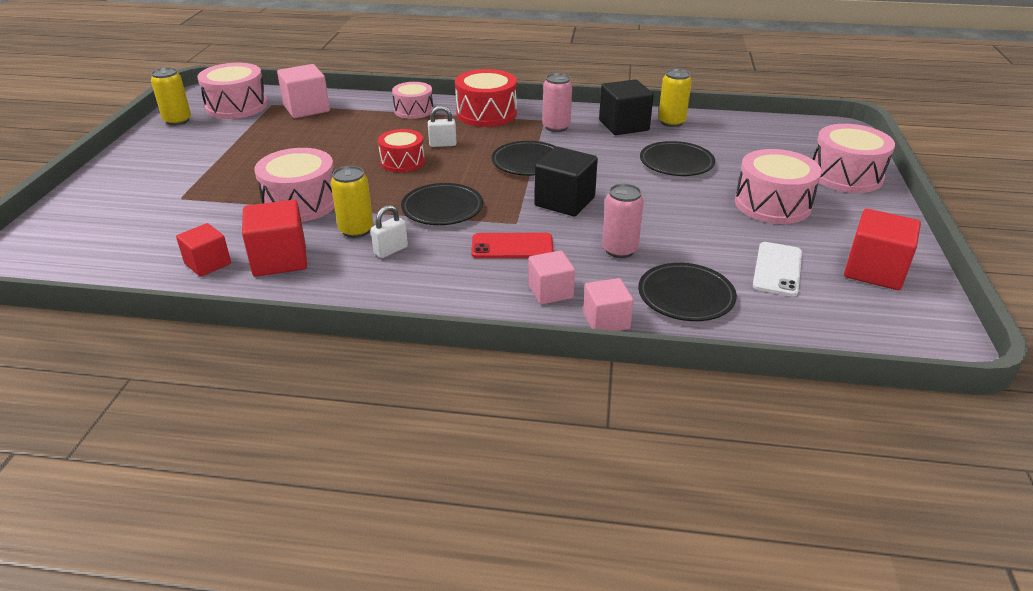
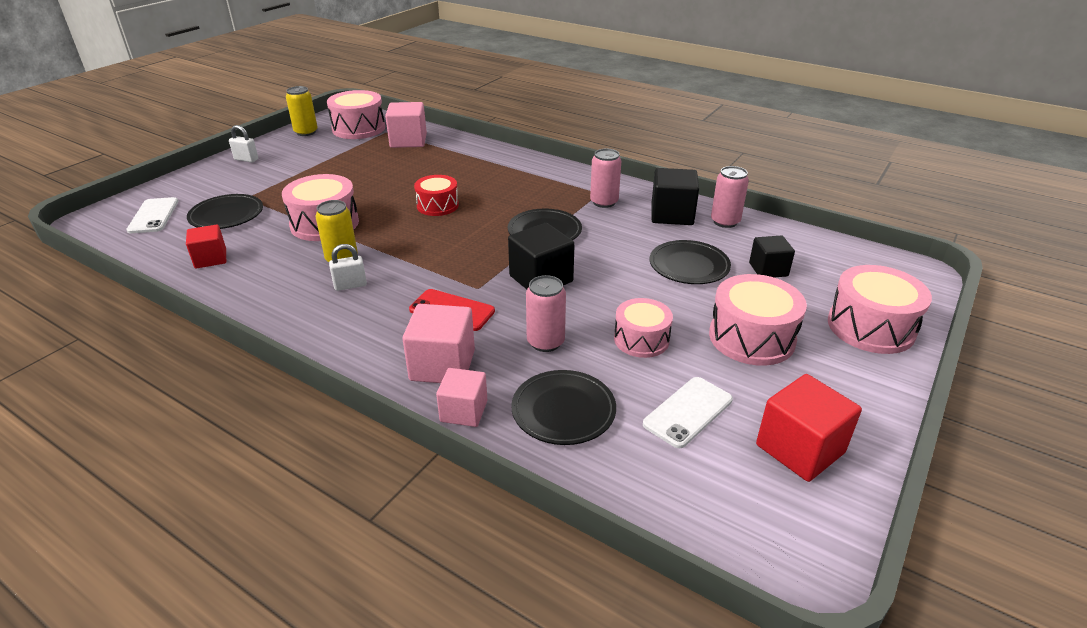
camera: 25 degrees right, 0 degrees up
(84, 239) = (153, 216): none -> white phone
(279, 259) = (262, 269): red cube -> none
(413, 110) = (492, 160): pink drum -> pink drum (641, 339)
(442, 144) = (486, 197): white padlock -> white padlock (246, 159)
(442, 208) = (428, 258): black plate -> black plate (226, 215)
(486, 114) = (552, 176): red drum -> none
(550, 292) = (442, 365): pink cube -> pink cube, size x1.53
(671, 122) = (725, 222): yellow can -> pink can
(738, 151) = (768, 269): none -> black cube

